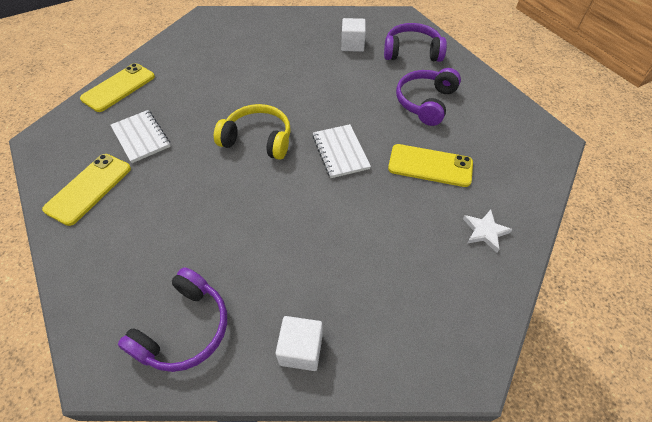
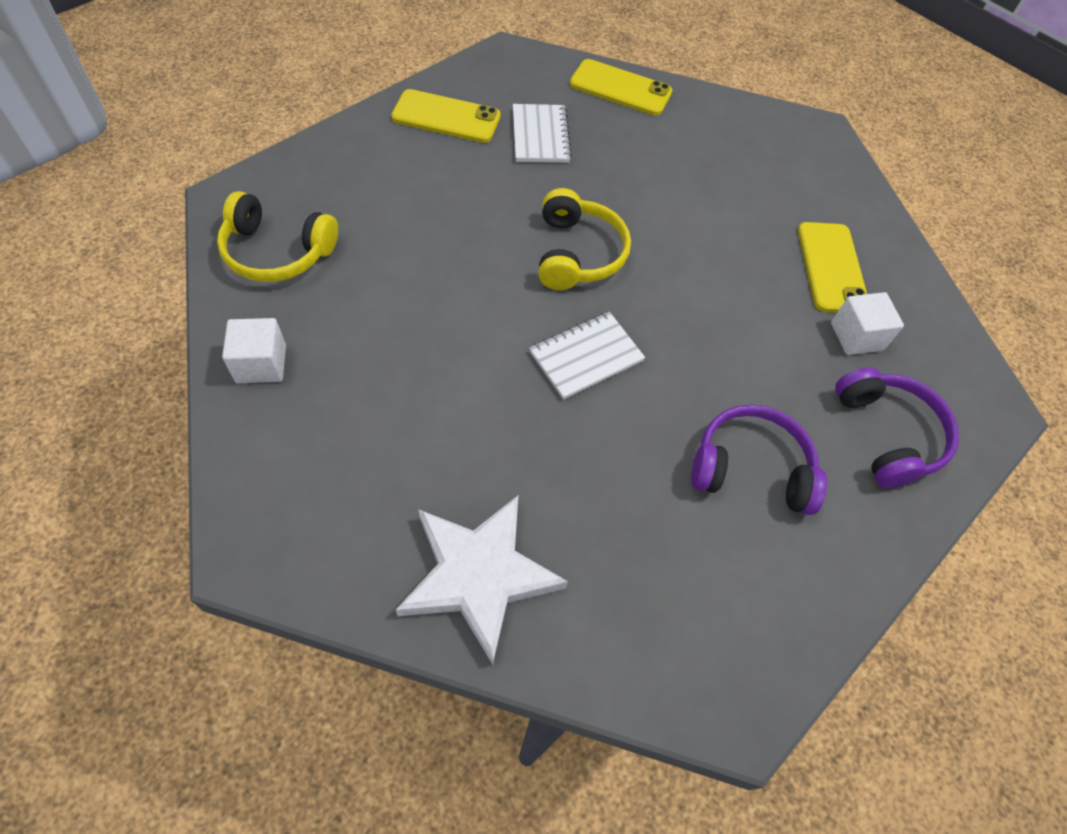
camera: 70 degrees right, 5 degrees up
(141, 137) = (540, 136): white notebook -> white notebook turned 45 degrees counterclockwise
(184, 329) = (277, 252): purple headphones -> yellow headphones
(430, 166) = (596, 486): yellow phone -> yellow phone (831, 267)
(485, 231) = (479, 576): white star -> white star, size x2.13

